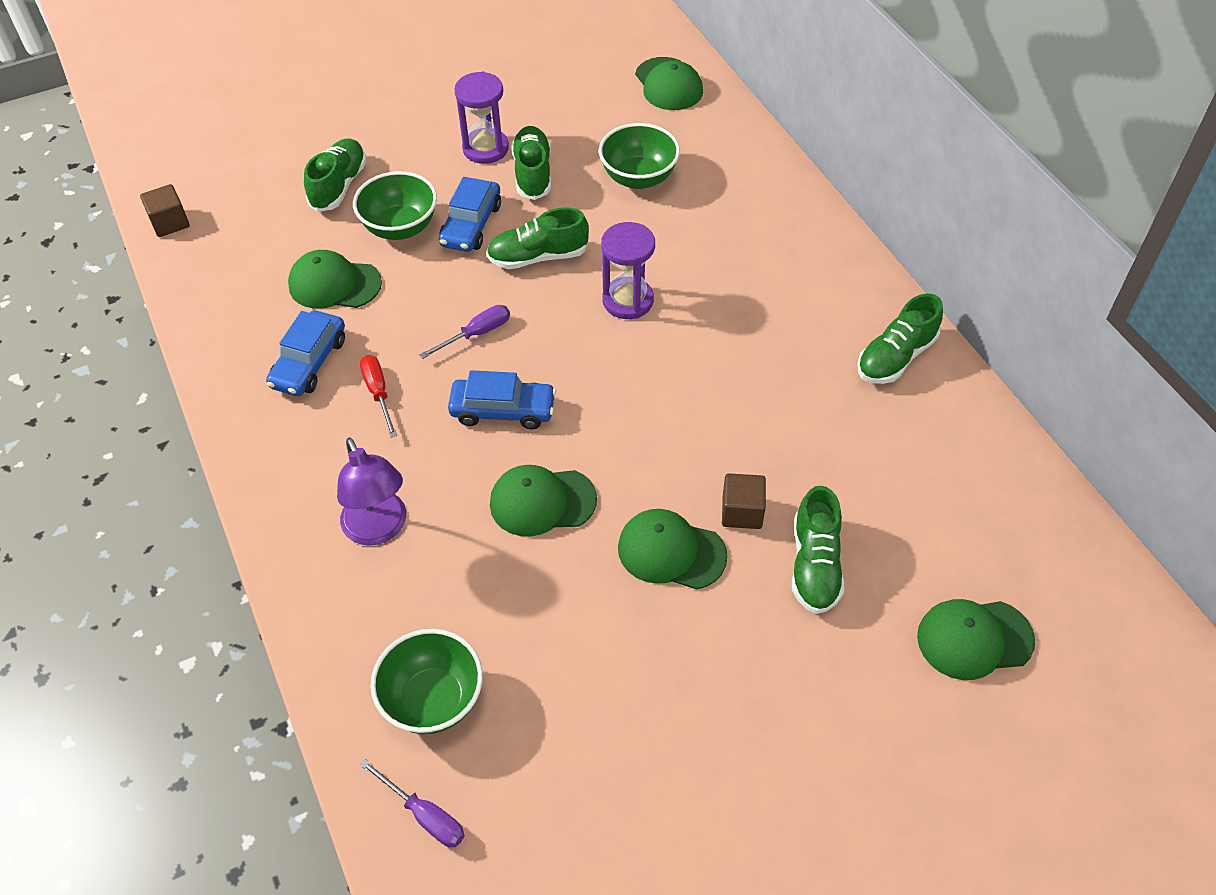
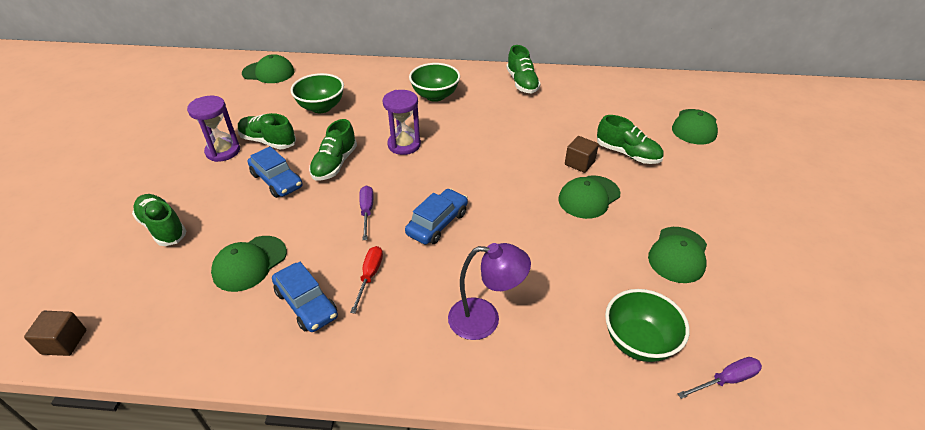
camera: 60 degrees left, 10 degrees down
(378, 393) = (369, 276): red screwdriver -> red screwdriver turned 90 degrees clockwise
(400, 227) = (239, 212): green bowl -> green bowl (435, 96)
(542, 502) = (519, 233): green cap -> green cap (678, 255)

